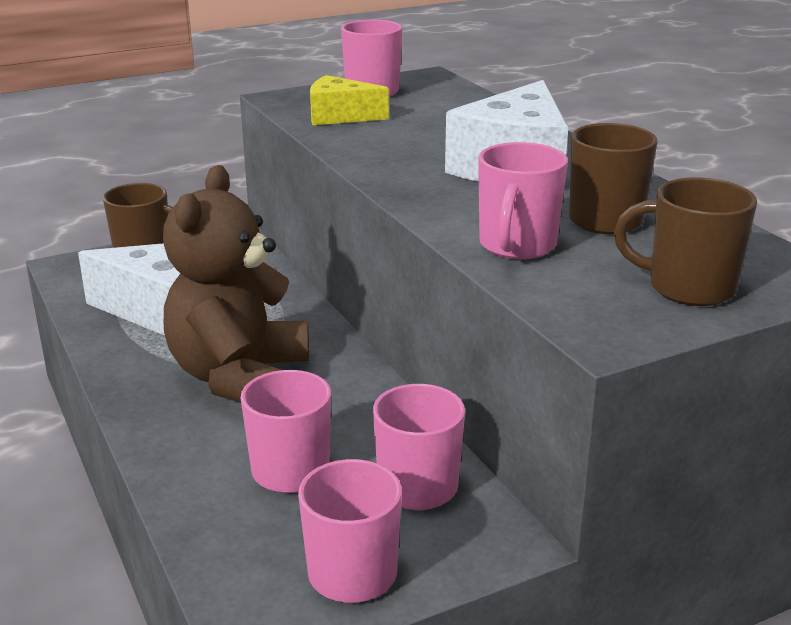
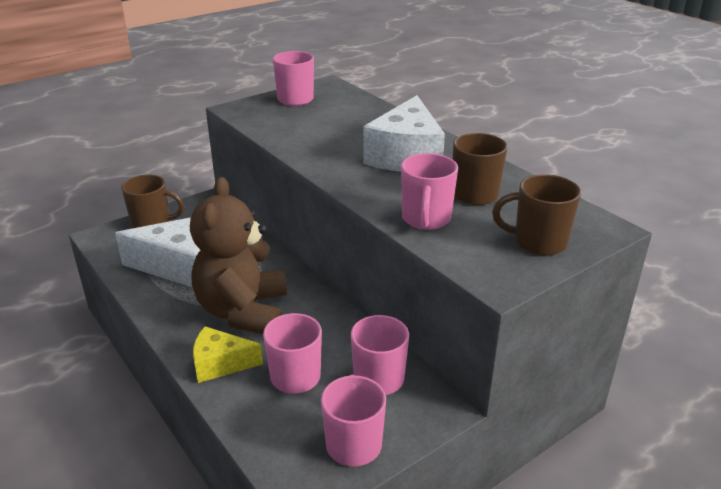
camera: 10 degrees left, 5 degrees up
(340, 116) = (280, 122): yellow cheese -> yellow cheese (220, 364)

